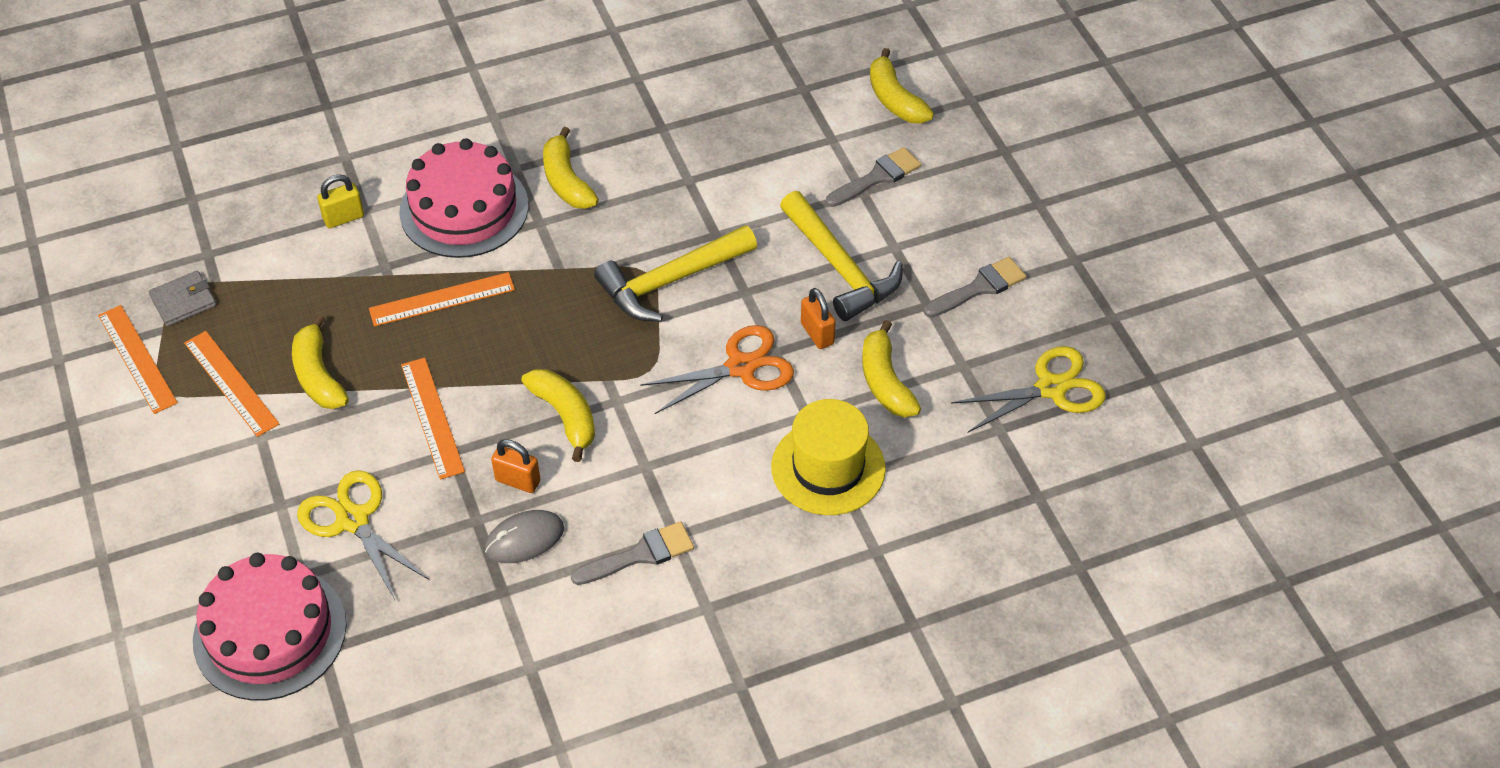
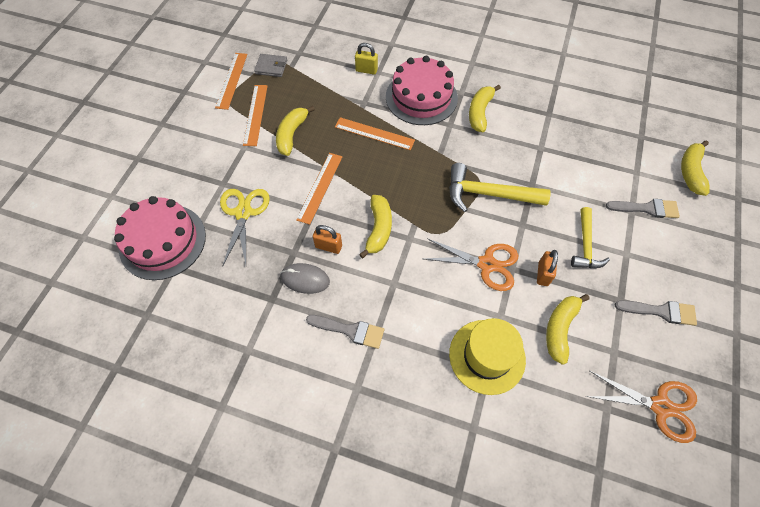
camera: 40 degrees right, 10 degrees up
(518, 481) = (328, 246): orange padlock -> orange padlock turned 45 degrees counterclockwise
(840, 267) = (585, 245): yellow hammer -> yellow hammer, size x0.65
(1051, 388) = (660, 406): yellow scissors -> orange scissors

